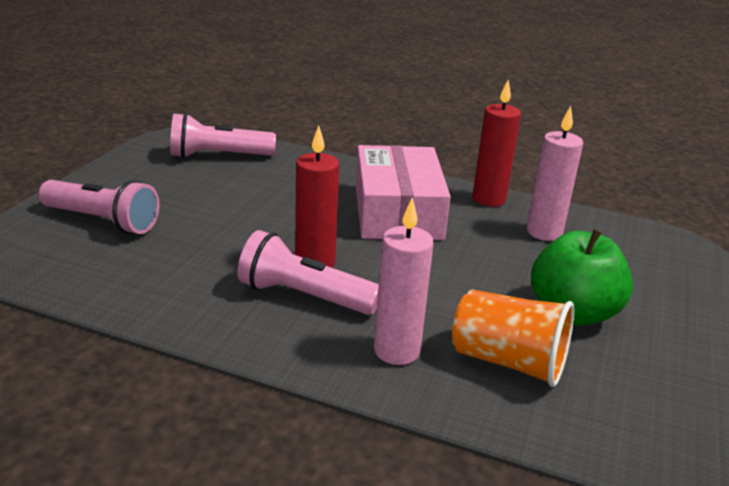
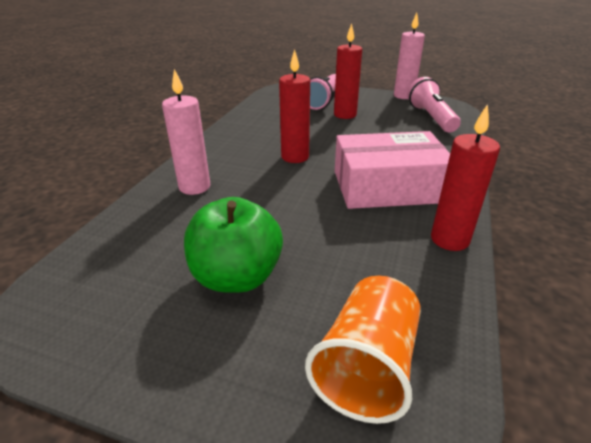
camera: 90 degrees right, 5 degrees up
(177, 210) = (345, 115): none -> red candle
(304, 296) = (255, 155): pink flashlight -> none
(508, 362) = (173, 232): orange cup -> orange cup (367, 366)
(544, 232) = (393, 275): pink candle -> pink candle (404, 96)

